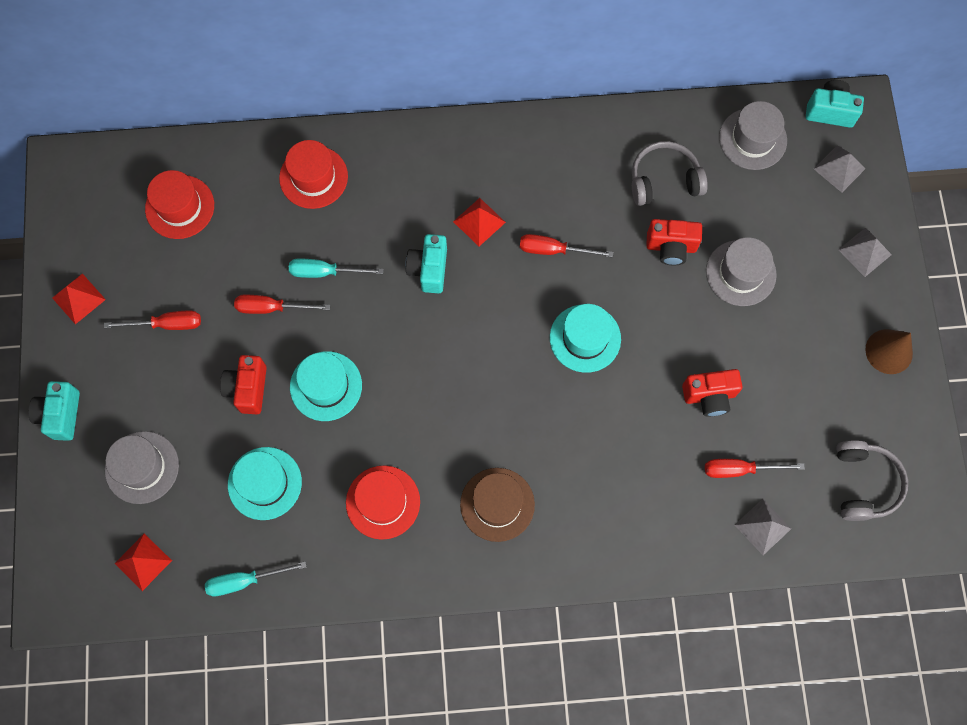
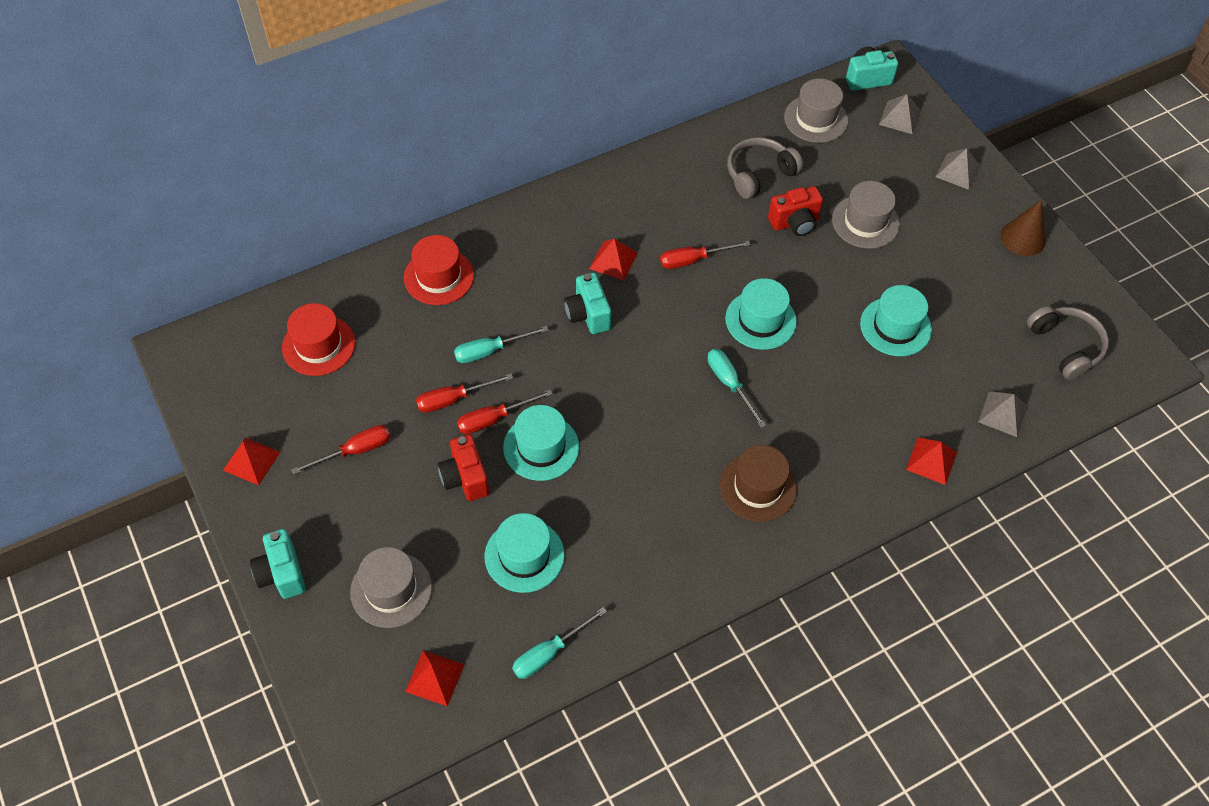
camera: 25 degrees left, 15 degrees down
(383, 502) = (649, 527): red hat -> none
(523, 392) = (729, 384): none -> turquoise screwdriver
(669, 545) = (931, 461): none -> red pyramid
(709, 396) = (895, 327): red camera -> turquoise hat
(740, 469) = (956, 375): red screwdriver -> red screwdriver (494, 419)

